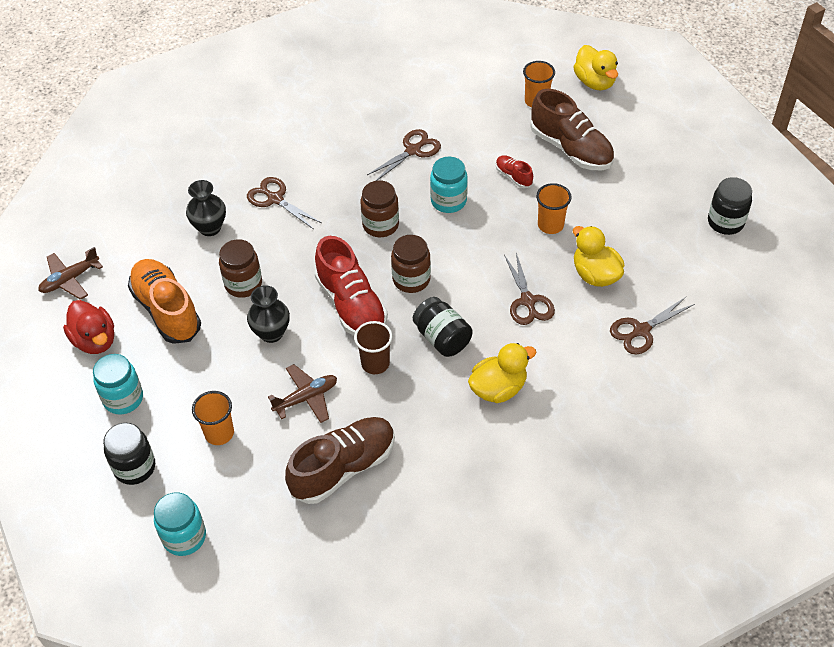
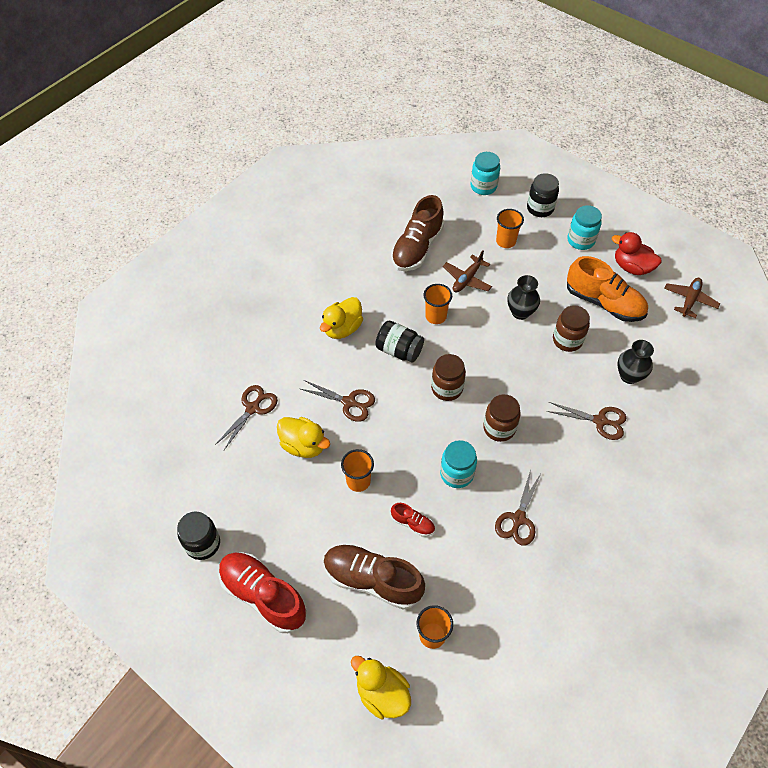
camera: 155 degrees right, 5 degrees up
(351, 305) = (478, 352): red shoe -> red shoe (263, 595)
(375, 363) = (435, 316): brown cup -> orange cup
(528, 301) = (349, 402): brown scissors -> brown scissors turned 150 degrees clockwise

